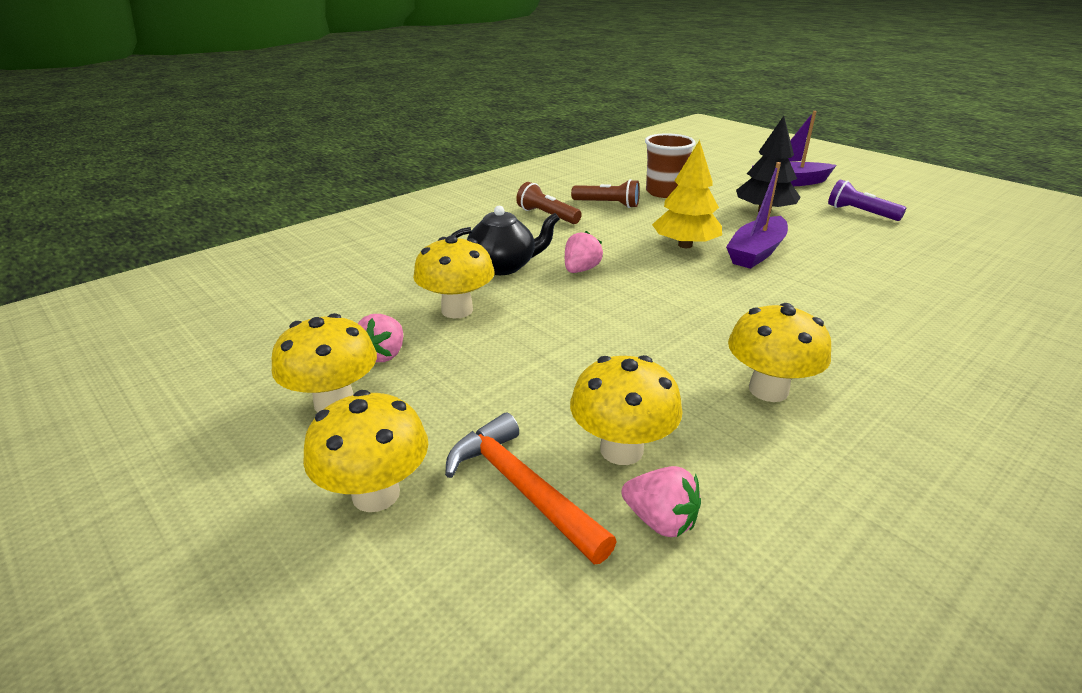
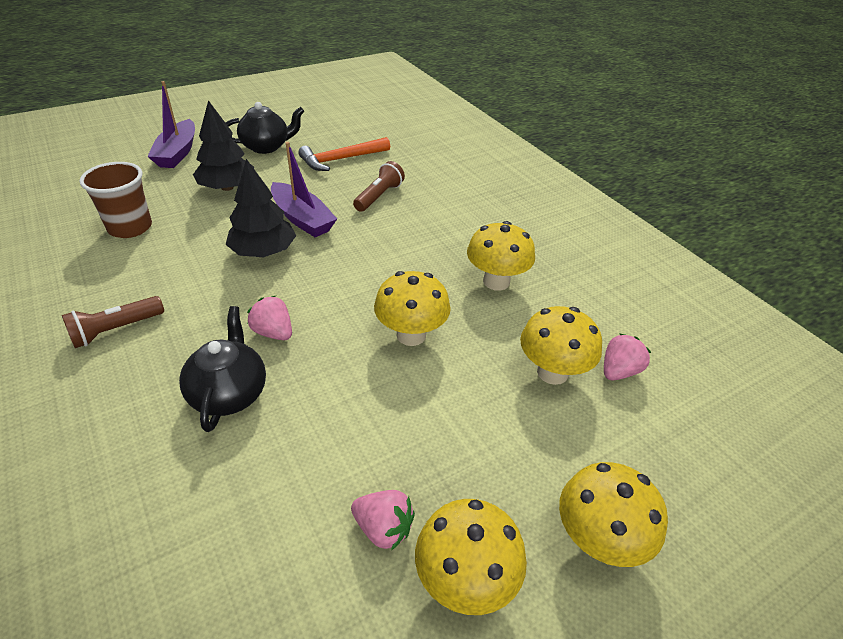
camera: 80 degrees left, 10 degrees up
(457, 310) = (312, 450): yellow mushroom -> yellow mushroom (411, 335)
(521, 488) = (591, 438): orange hammer -> orange hammer (341, 159)
(607, 204) = (126, 275): brown flashlight -> brown flashlight (379, 196)
(685, 245) = (263, 252): yellow tree -> black tree
(860, 213) = (266, 147): purple flashlight -> black teapot

